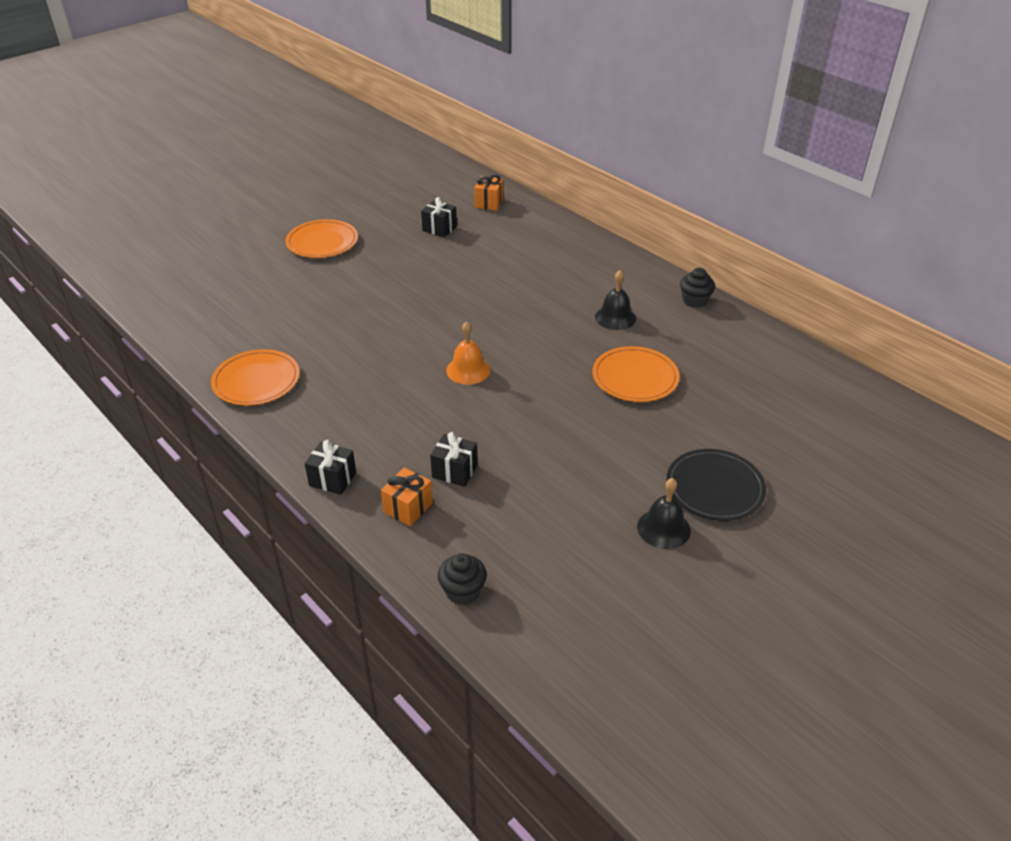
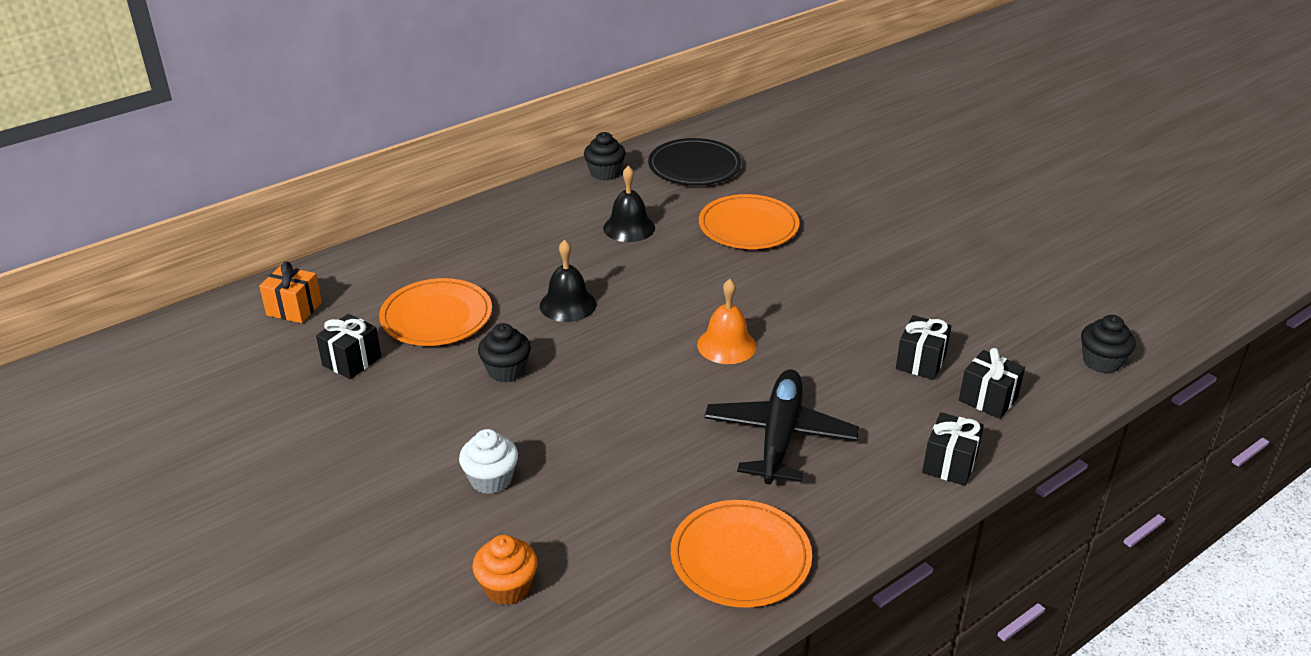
camera: 85 degrees left, 5 degrees down
(249, 301) = (507, 587): none -> orange cupcake
(322, 242) = (337, 499): orange plate -> orange plate (436, 317)
(333, 287) = (491, 479): none -> white cupcake
(366, 396) = (779, 436): none -> black plane
(408, 508) = (988, 399): orange gift -> black gift
(433, 281) = (506, 371): none -> black cupcake
(663, 528) = (982, 235): black bell -> black bell (568, 304)
(715, 488) = (921, 201): black plate -> black plate (694, 166)

